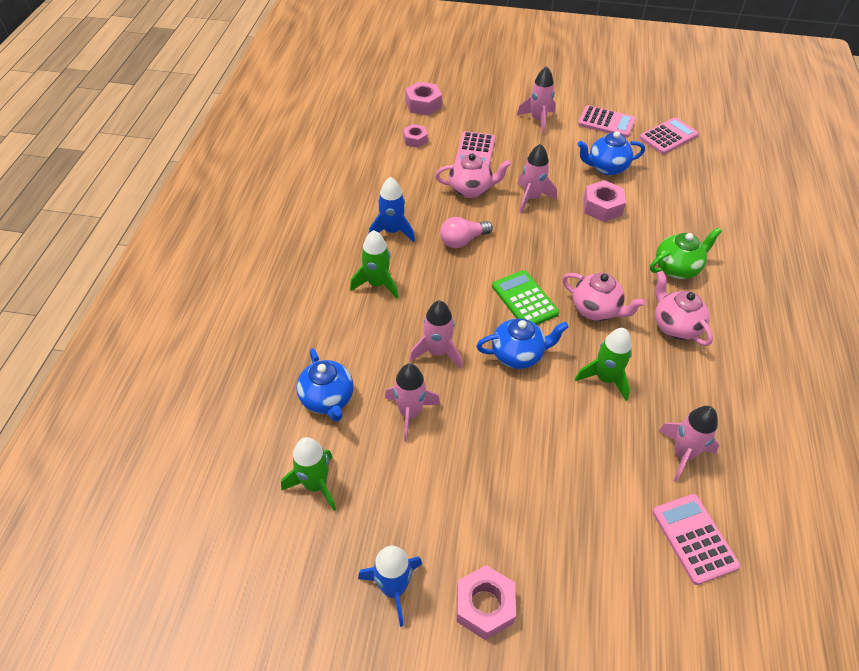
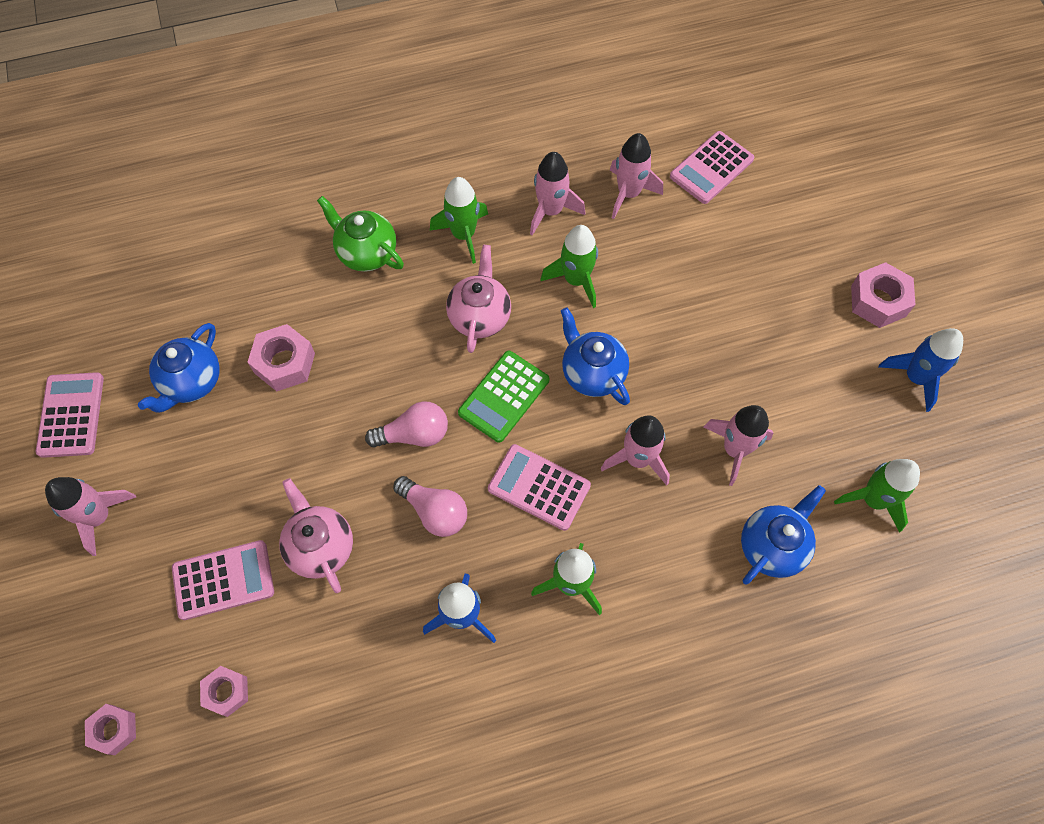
camera: 115 degrees left, 15 degrees up
(423, 104) = (114, 730): pink nut -> pink nut, size x0.65
(520, 248) = (414, 434): none -> pink light bulb
(531, 198) = (304, 457): pink rocket -> pink rocket (550, 211)
(606, 168) = (192, 382): blue teapot -> blue teapot turned 60 degrees clockwise
(668, 137) = (82, 323): pink calculator -> pink calculator (539, 487)
(675, 326) = (464, 235): pink teapot -> green rocket

